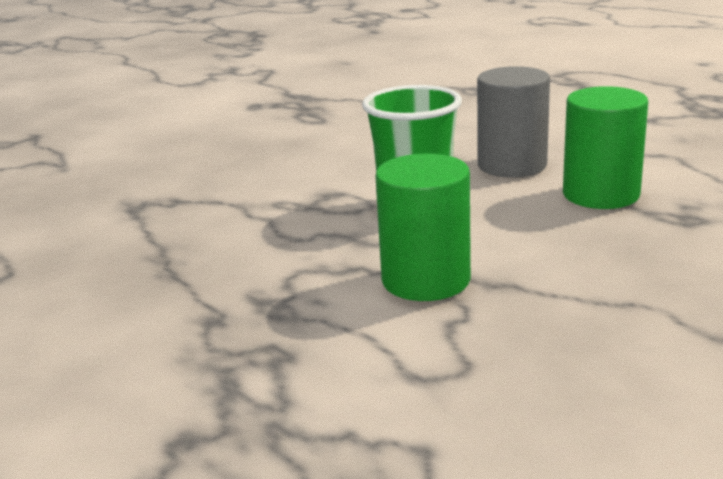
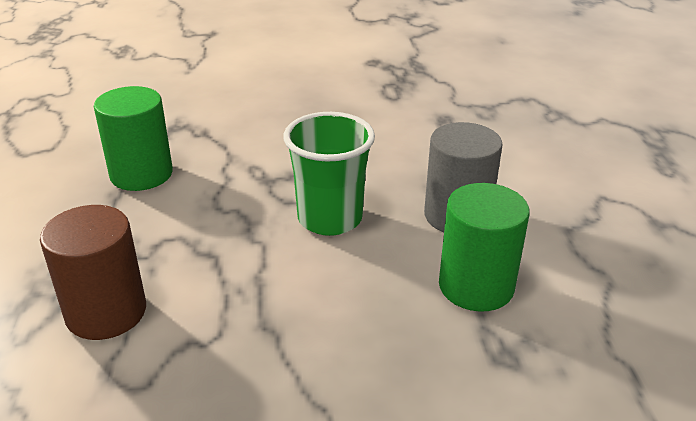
camera: 35 degrees right, 10 degrees up
(332, 344) = (106, 312): none -> brown cylinder
(426, 280) = (232, 294): green cylinder -> green cylinder (141, 174)

